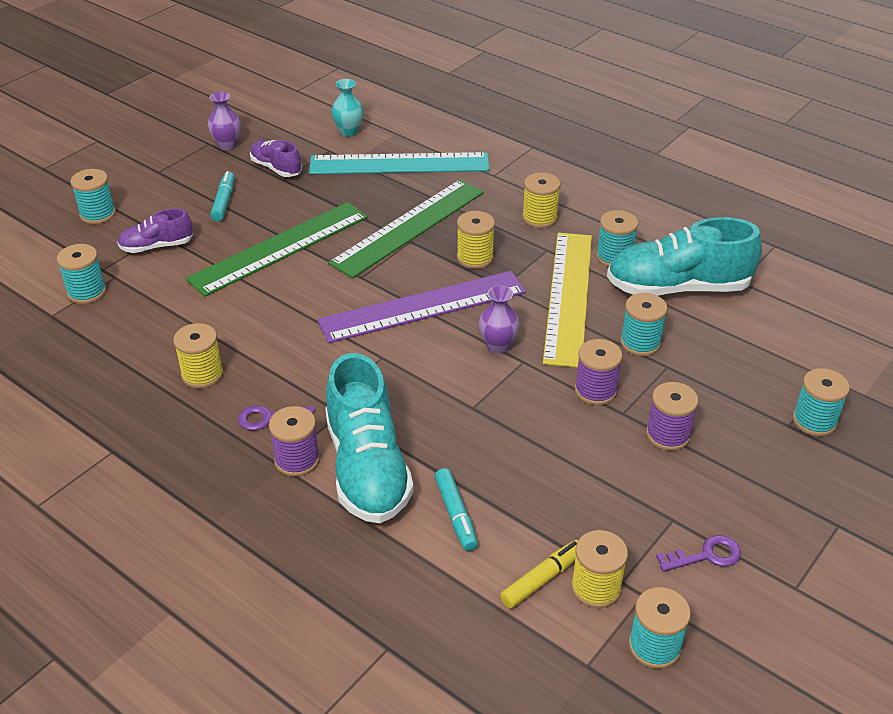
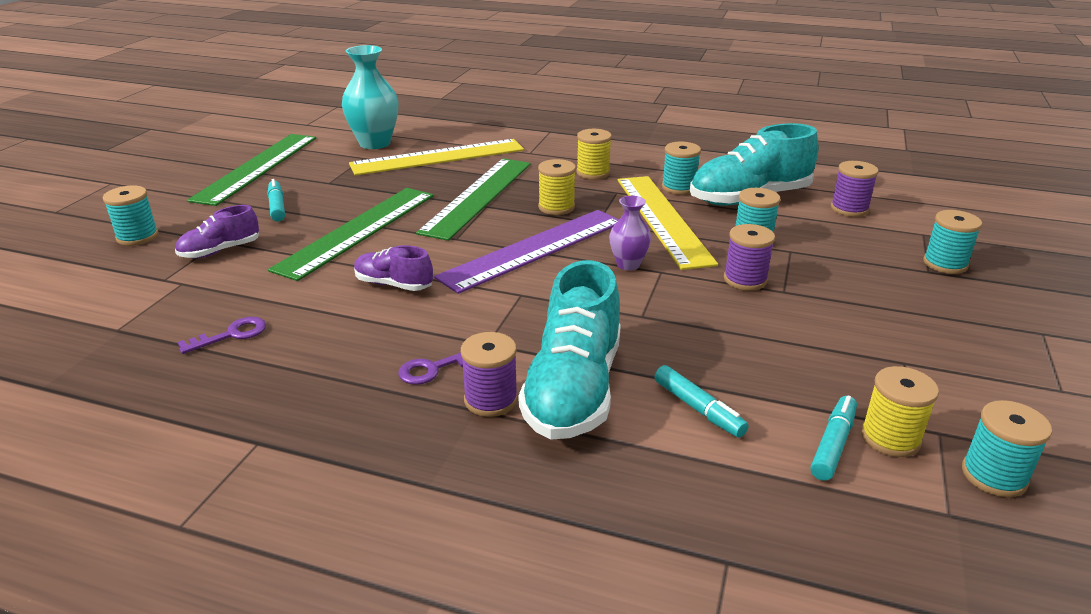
camera: 20 degrees left, 10 degrees down
(87, 292) = (154, 301): turquoise spool -> none
(202, 374) = (332, 346): yellow spool -> none
(227, 145) = (257, 167): purple vase -> green ruler
(276, 168) = (318, 176): purple shoe -> purple shoe (394, 284)
(348, 132) = (375, 143): turquoise vase -> turquoise vase, size x1.79
(367, 468) = (573, 389): turquoise shoe -> turquoise shoe turned 45 degrees clockwise
(399, 164) = (438, 157): turquoise ruler -> yellow ruler
(542, 579) = (833, 444): yellow marker -> turquoise marker
(668, 435) = (837, 299): purple spool -> purple spool (849, 209)
(706, 555) = (961, 384): purple key -> purple key (231, 335)

